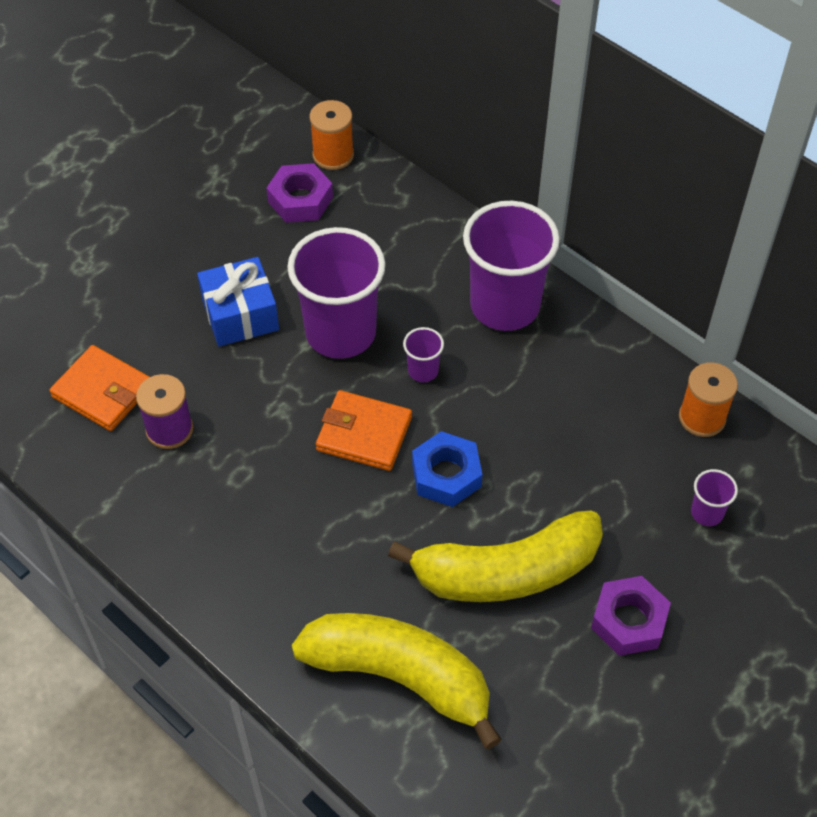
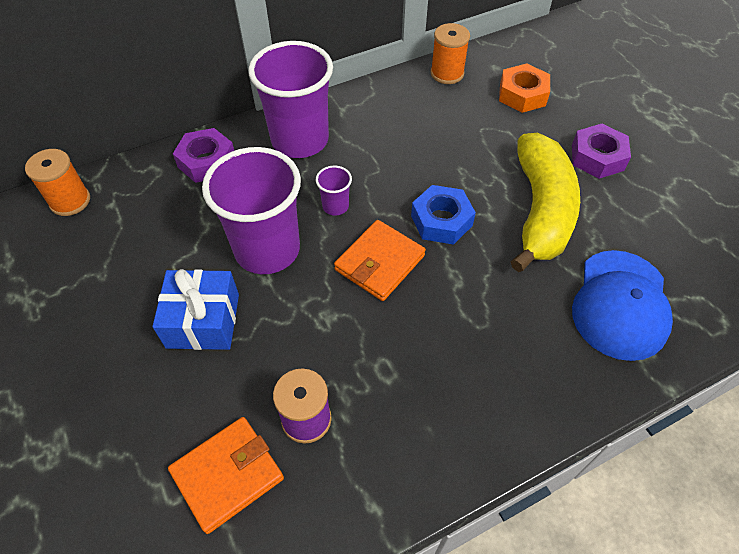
camera: 70 degrees left, 0 degrees up
(300, 200) = (102, 238): purple nut -> purple nut (206, 161)
(400, 677) = (620, 304): yellow banana -> blue cap
(707, 513) = (522, 94): purple cup -> orange nut

